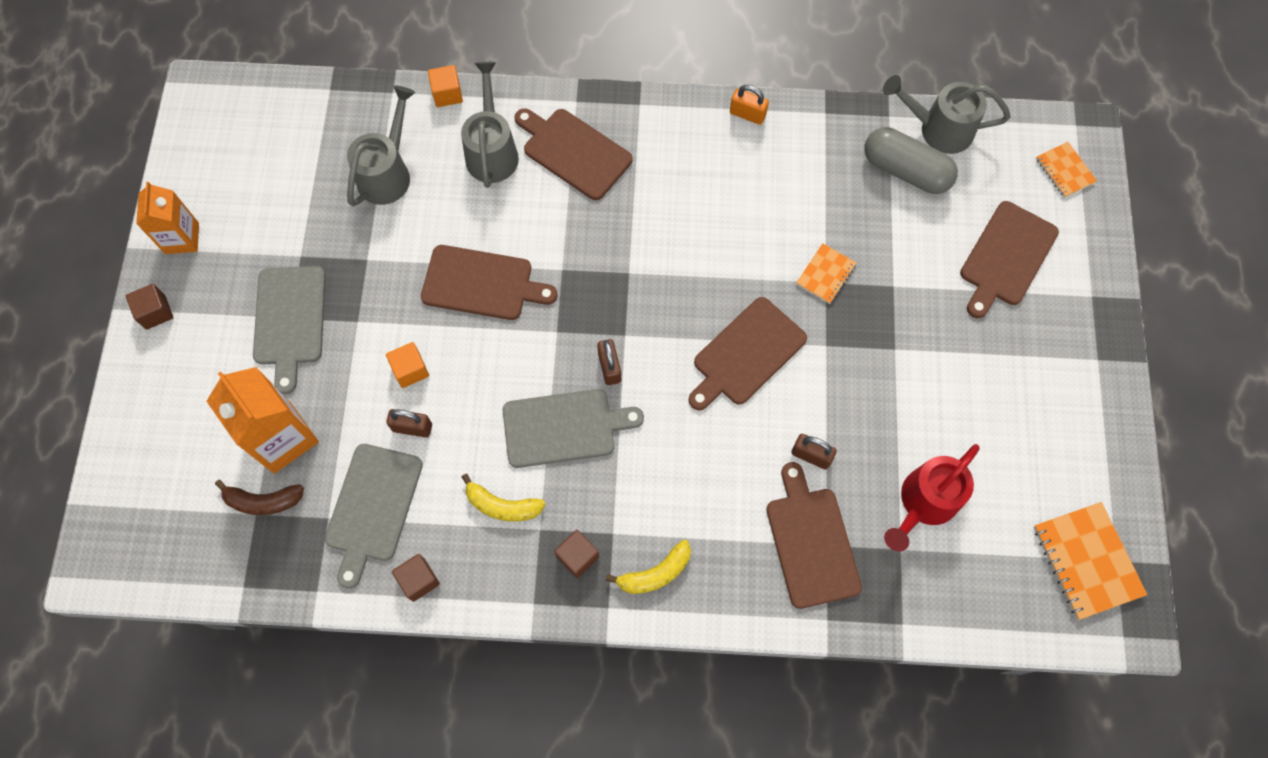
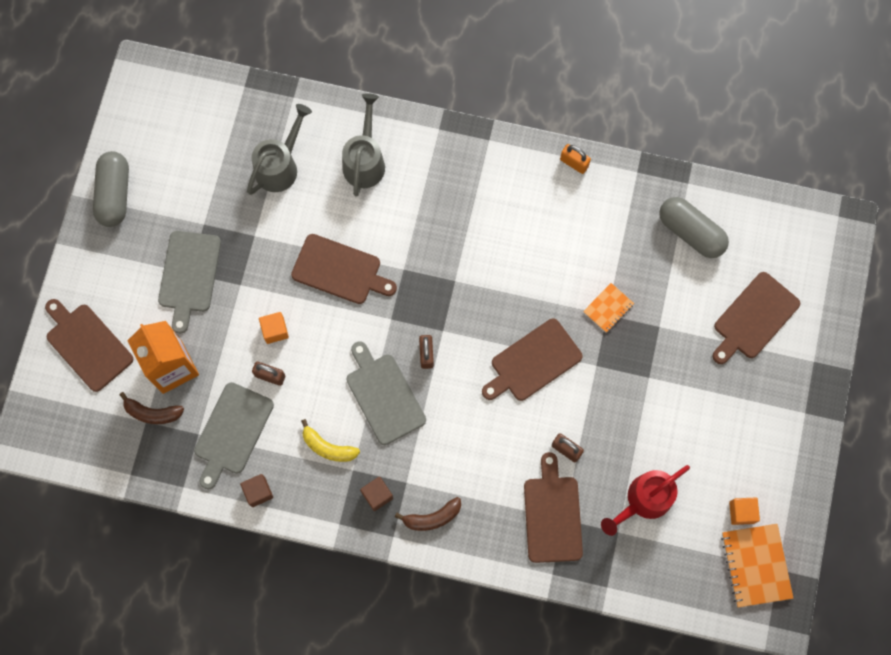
camera: 10 degrees right, 5 degrees up
(155, 312) = (88, 251): brown cube -> none
(182, 238) = (114, 194): orange carton -> grey capsule
(447, 94) = (337, 106): orange cube -> orange cube (741, 512)
(564, 427) = (384, 395): grey cutting board -> grey cutting board turned 120 degrees counterclockwise
(574, 152) = (429, 172): brown cutting board -> brown cutting board (87, 345)
(655, 573) = (432, 517): yellow banana -> brown banana
(938, 129) = (725, 201): grey watering can -> none
(1065, 171) = (819, 254): orange notebook -> none

